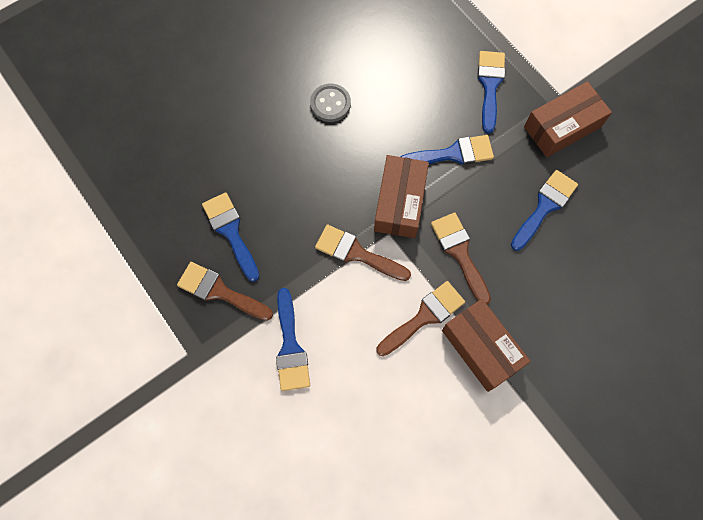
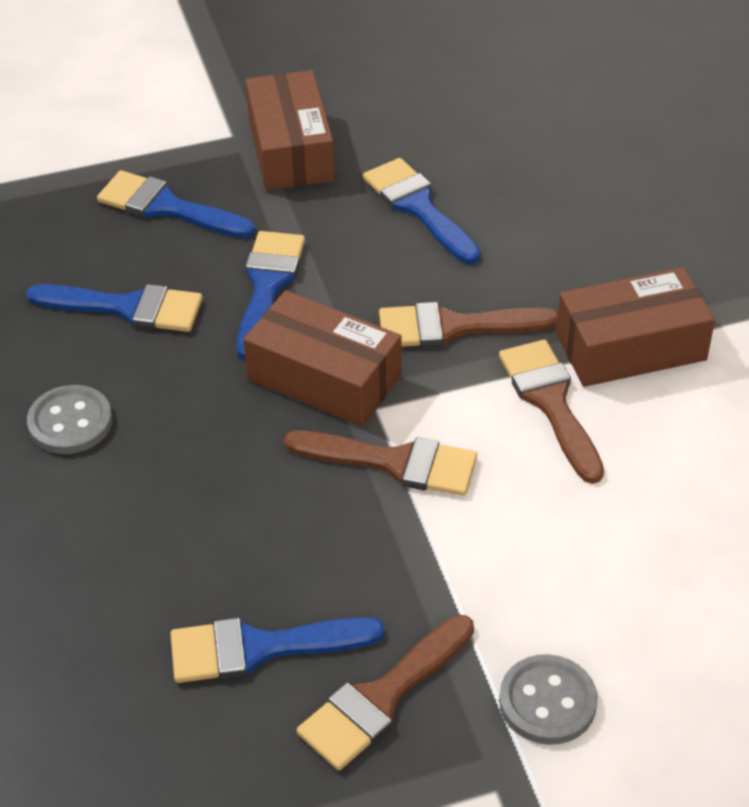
camera: 70 degrees left, 25 degrees down
(238, 364) = (547, 702): none -> grey button
(290, 347) = (540, 607): blue brush -> blue brush (127, 307)
(356, 253) = (394, 462): brown brush -> brown brush turned 120 degrees counterclockwise

